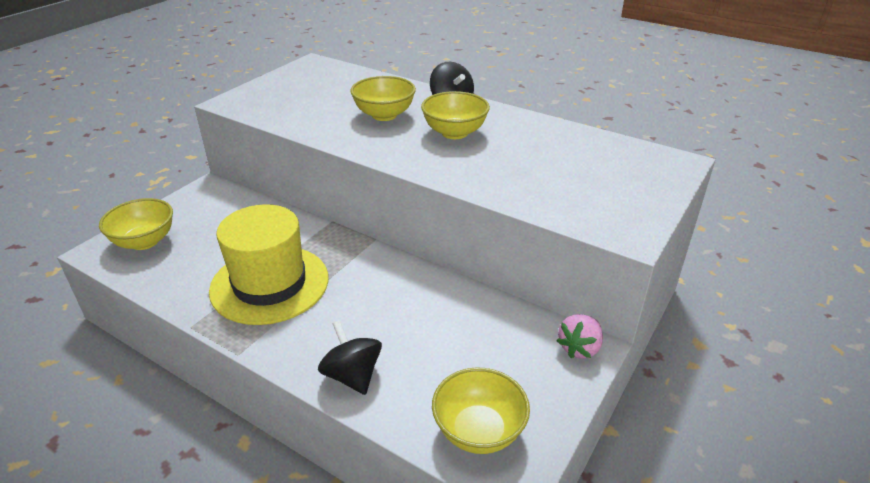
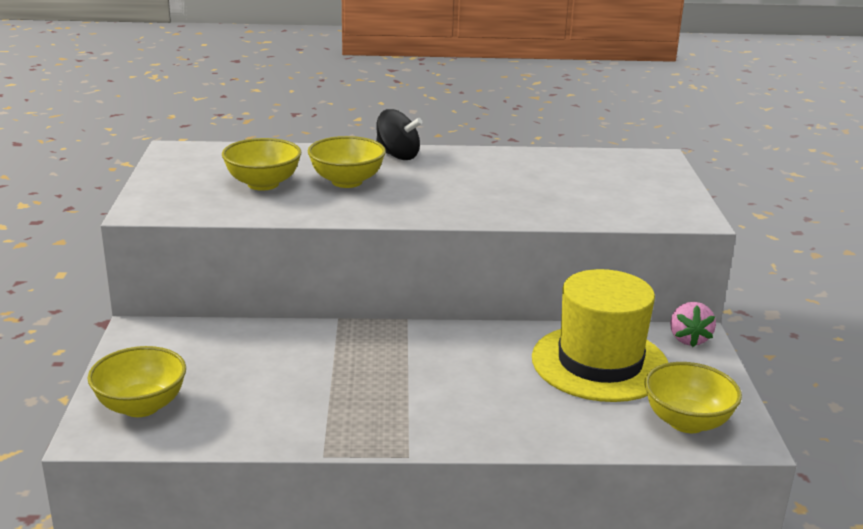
camera: 35 degrees left, 10 degrees down
(270, 284) = (354, 391): yellow hat -> yellow hat (600, 363)
(352, 375) = (538, 428): black spinning top -> none
(454, 133) = (442, 180): yellow bowl -> yellow bowl (263, 184)

